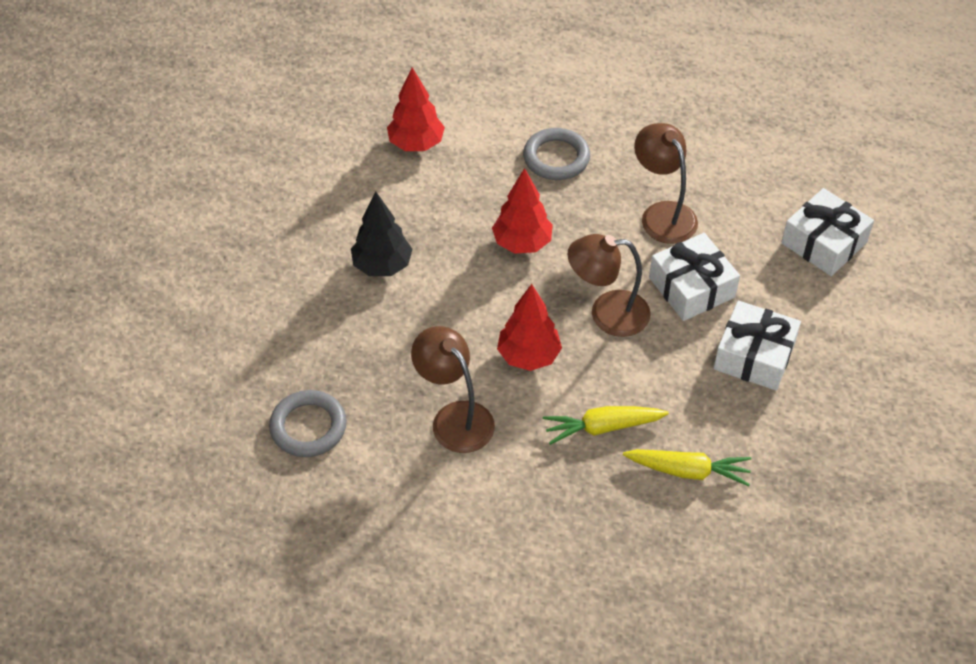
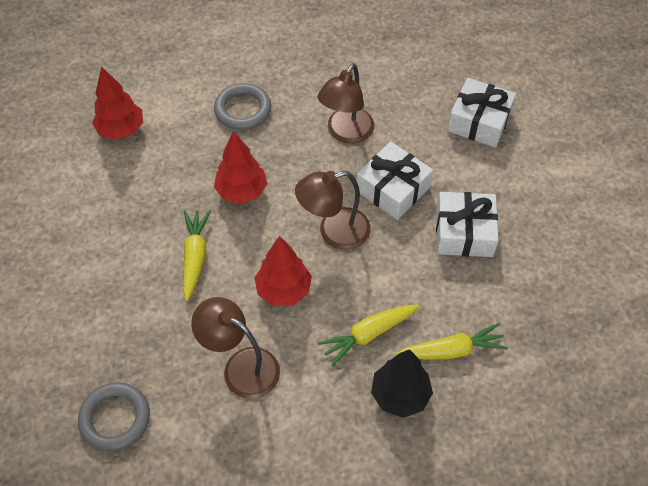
camera: 20 degrees left, 5 degrees up
(382, 266) = (130, 247): black tree -> black tree (400, 395)
(447, 295) = (195, 257): none -> yellow carrot
(662, 214) = (346, 133): brown lamp -> brown lamp turned 105 degrees counterclockwise

